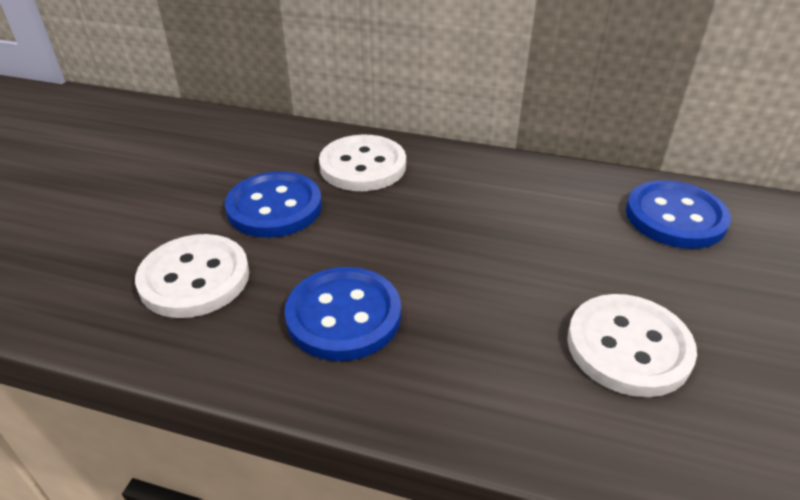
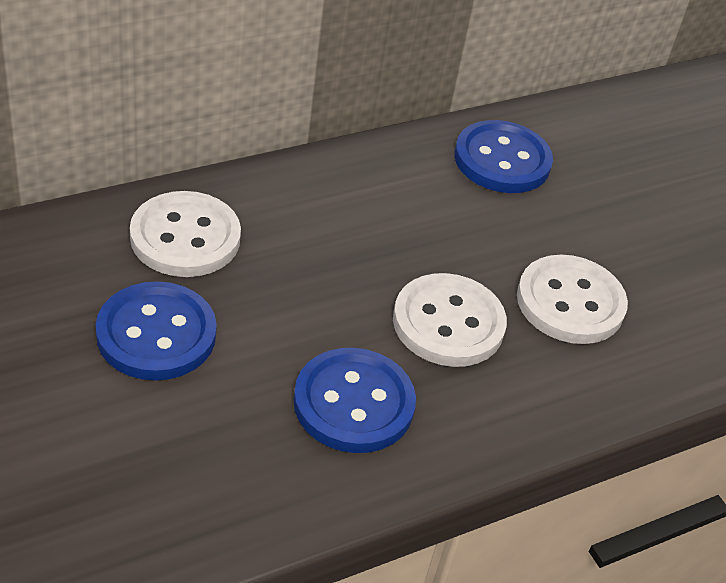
camera: 50 degrees left, 5 degrees up
(194, 278) = (179, 452): white button -> white button (448, 323)

